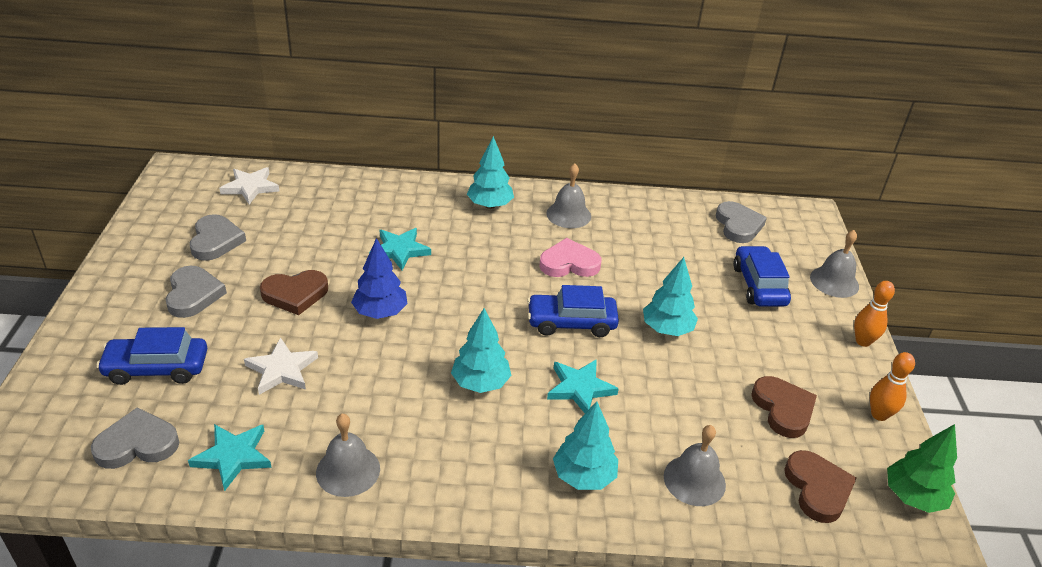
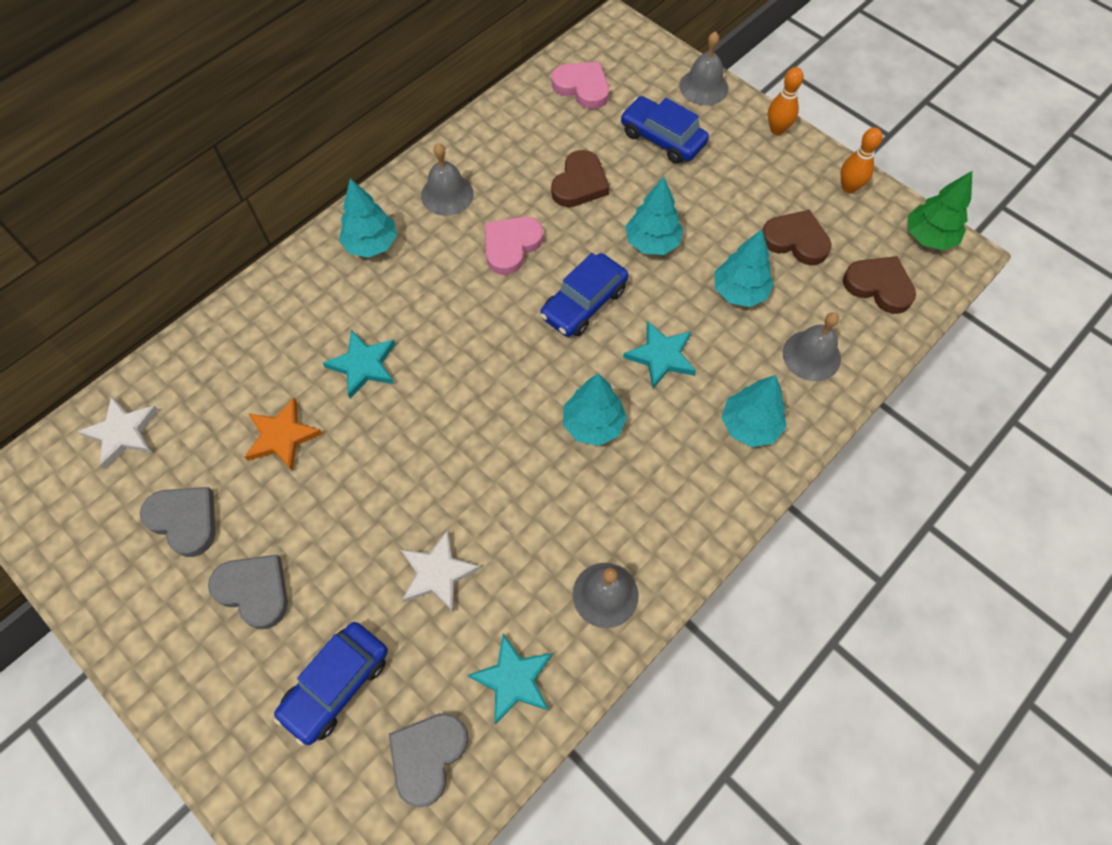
camera: 45 degrees left, 25 degrees up
(295, 294) = (342, 497): brown heart -> brown heart (580, 183)
(312, 246) = (282, 436): none -> orange star
(380, 312) = (435, 441): blue tree -> none
(692, 401) = (739, 292): none -> turquoise tree
(738, 225) = (582, 87): grey heart -> pink heart

